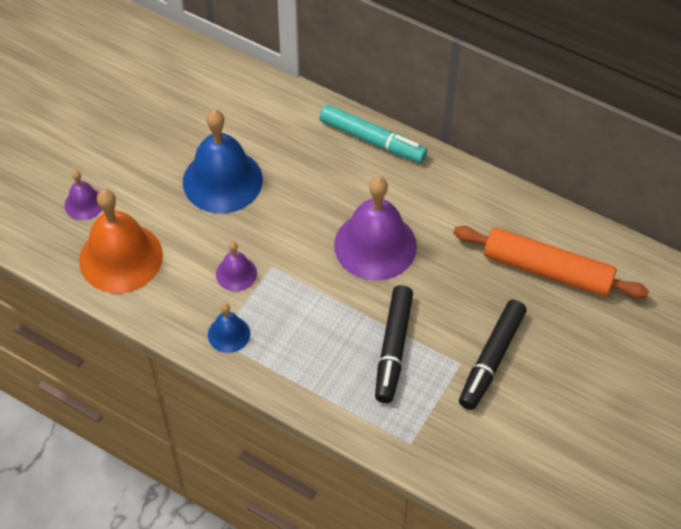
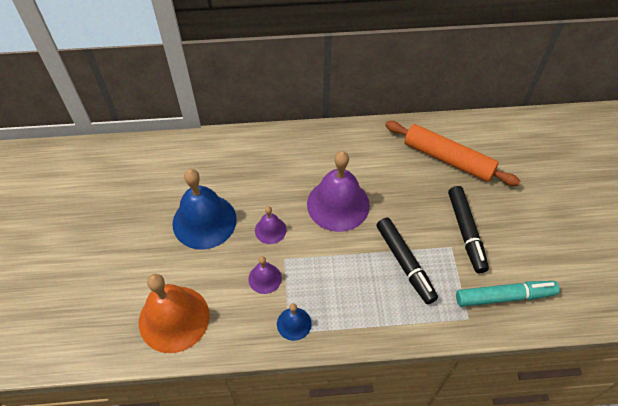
camera: 35 degrees left, 0 degrees up
(84, 204) = (116, 296): purple bell -> purple bell (270, 230)
(372, 140) = (280, 140): turquoise marker -> turquoise marker (504, 296)
(547, 270) = (448, 159): orange rolling pin -> orange rolling pin turned 45 degrees clockwise

